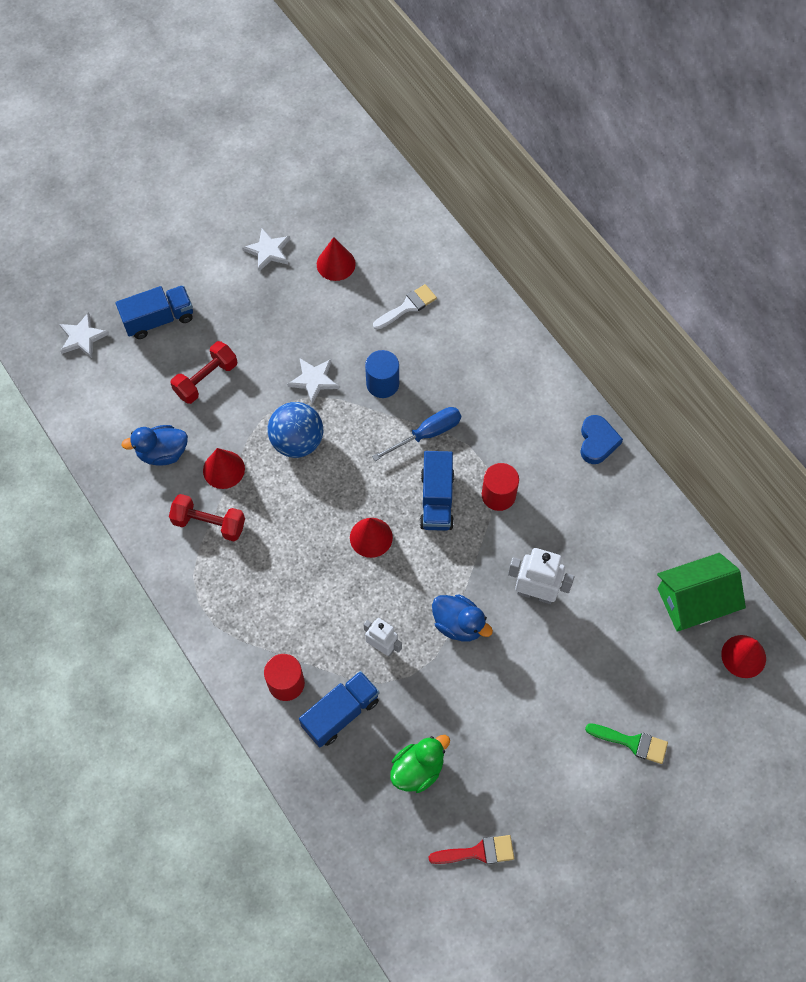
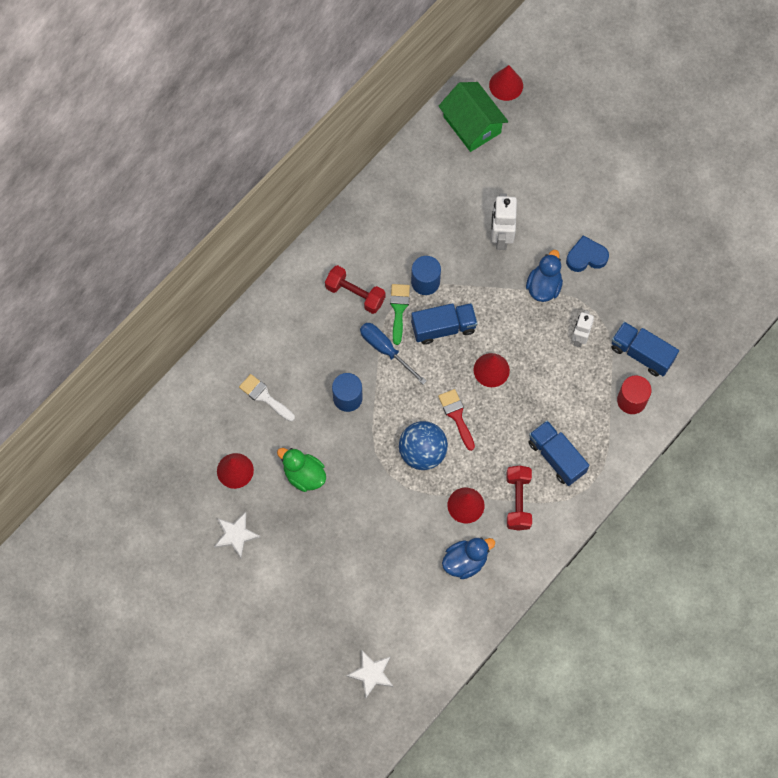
camera: 105 degrees left, 5 degrees up
(159, 319) = (334, 610): blue truck -> blue truck (556, 457)
(162, 453) = (465, 561): blue duck -> blue duck turned 90 degrees counterclockwise
(206, 379) = (384, 548): red dumbbell -> red dumbbell (355, 294)
(314, 380) = (359, 456): white star -> none
(418, 769) = (664, 288): green duck -> green duck (304, 475)
(478, 852) = (709, 234): red brush -> red brush (456, 416)
(498, 495) = (425, 282): red cylinder -> blue cylinder
(597, 442) = (355, 217): blue heart -> blue heart (586, 257)
(632, 742) = (596, 148): green brush -> green brush (399, 309)

